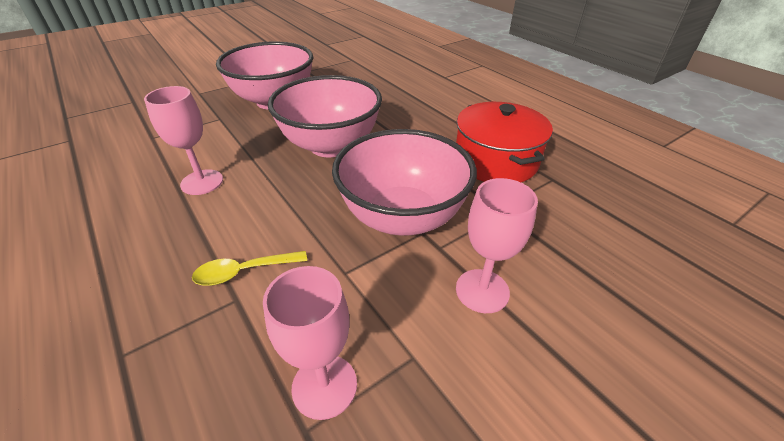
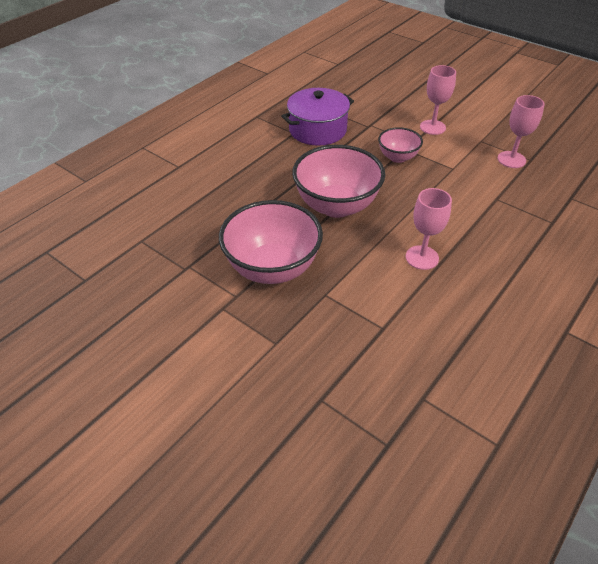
camera: 105 degrees left, 5 degrees up
(244, 272) = (479, 203): yellow spoon -> none
(402, 217) = (398, 157): pink bowl -> pink bowl, size x0.54
(495, 161) = (317, 130): red pot -> purple pot

